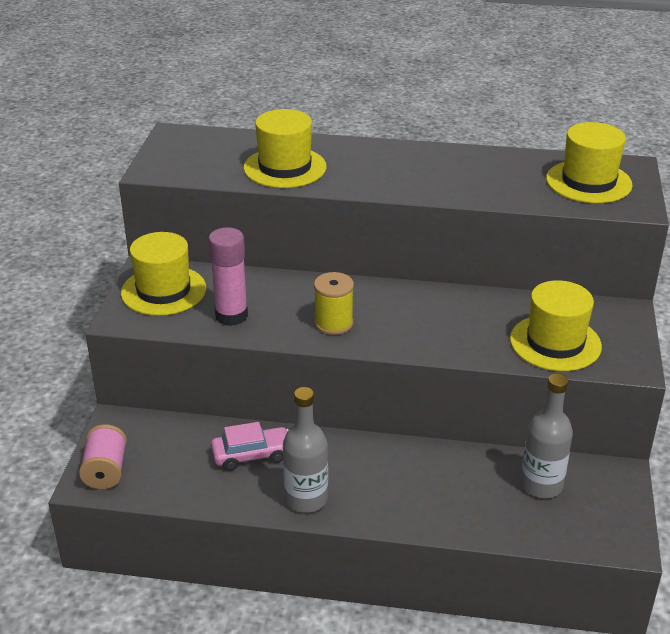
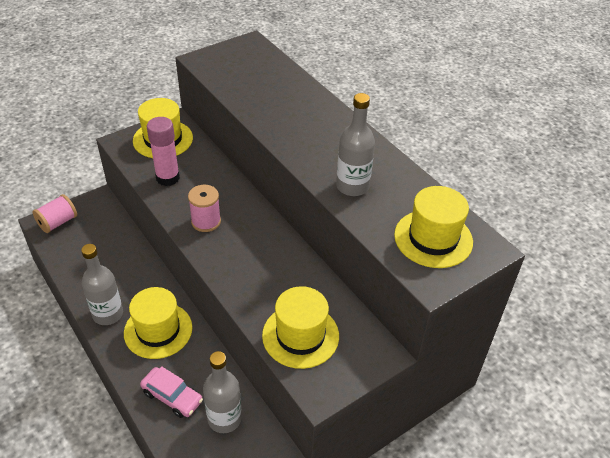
camera: 45 degrees right, 10 degrees up
(252, 455) = (123, 268): pink car -> pink car (172, 396)
(285, 167) = (267, 101): yellow hat -> yellow hat (158, 330)
(333, 323) = (206, 221): yellow spool -> pink spool
(473, 185) = (352, 186): none -> grey bottle

